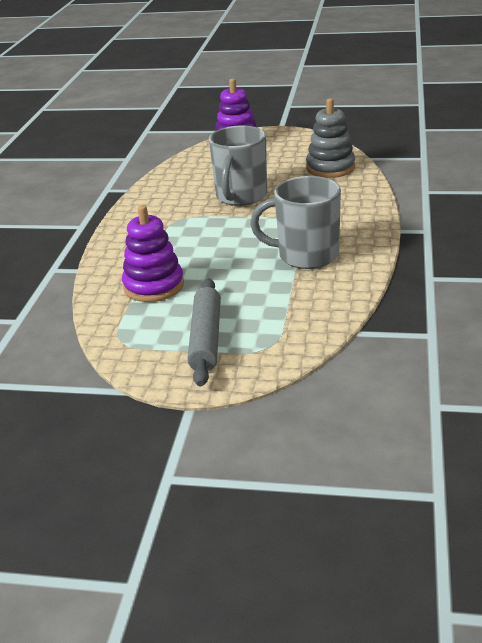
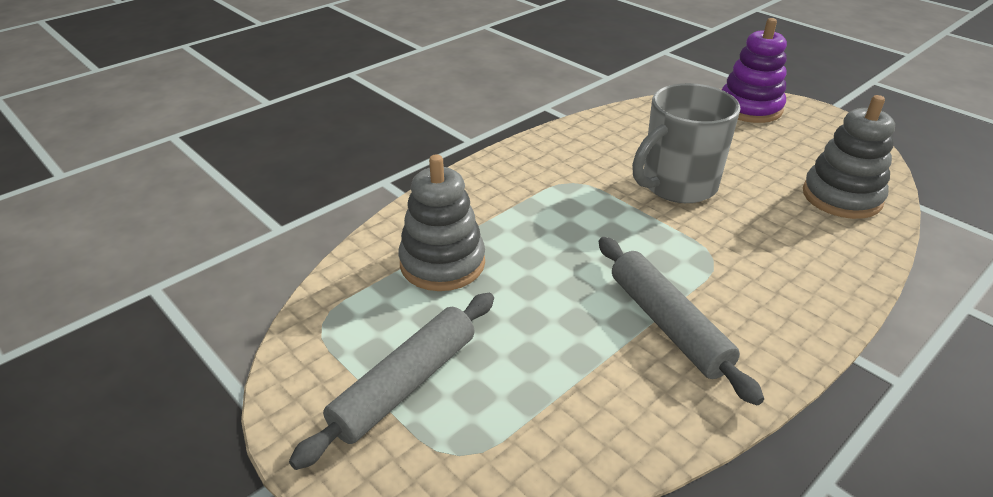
camera: 35 degrees right, 5 degrees up
(154, 286) = (442, 263): purple stacking toy -> grey stacking toy
(306, 255) = (668, 324): grey mug -> grey rolling pin

